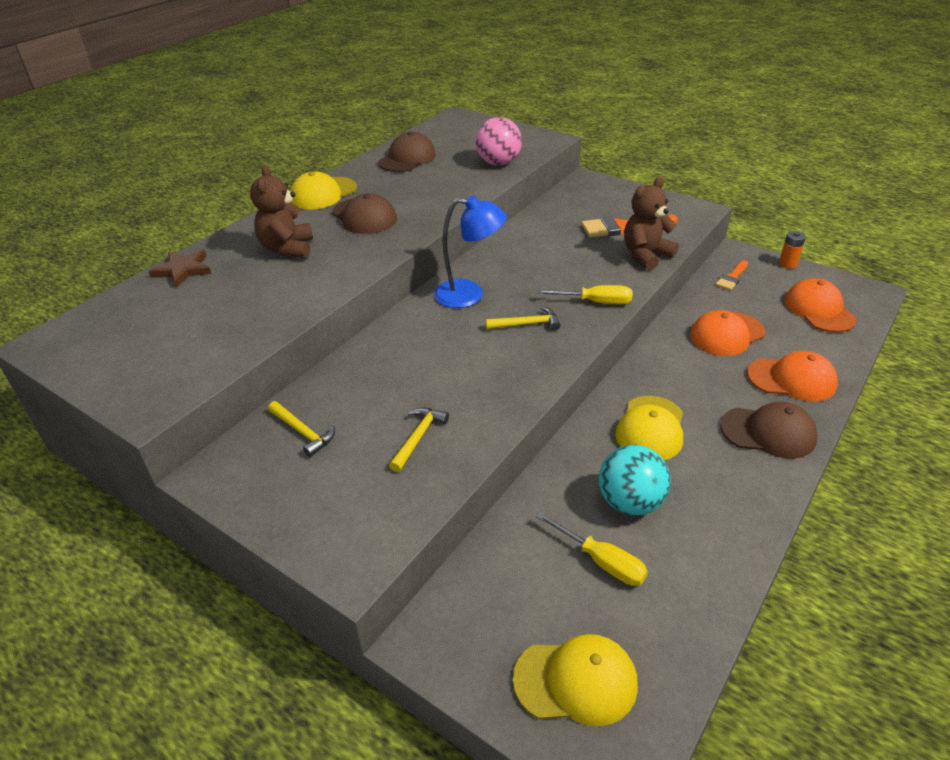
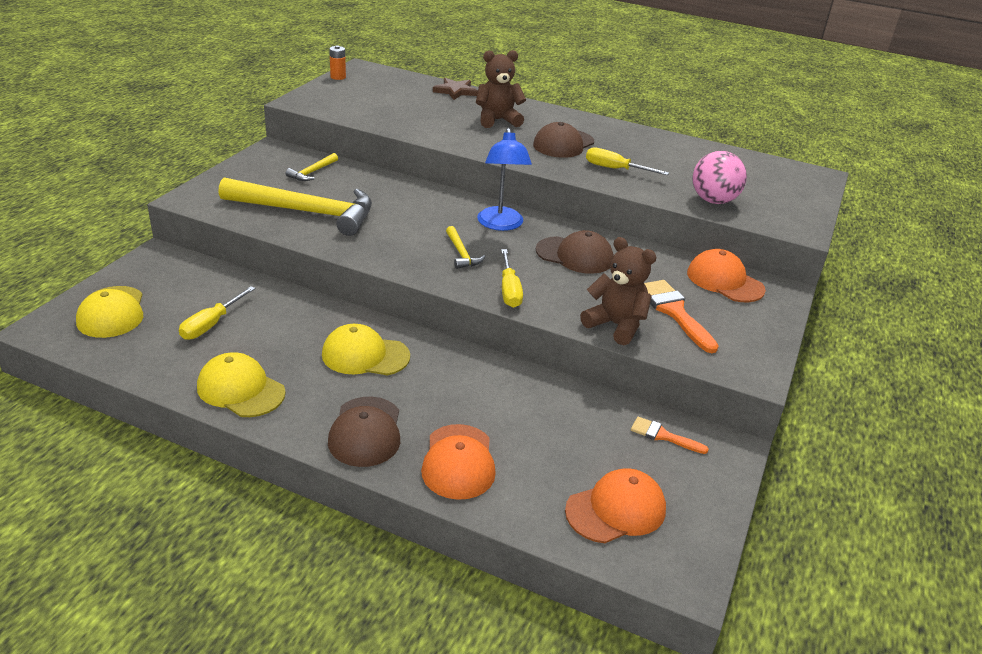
camera: 75 degrees right, 5 degrees down
(323, 193) = (596, 125): yellow cap -> yellow cap (241, 389)
(407, 158) = (691, 155): brown cap -> brown cap (575, 255)
(418, 437) = (306, 212): yellow hammer -> yellow hammer, size x2.34
(429, 197) = (615, 169): none -> yellow screwdriver
(630, 502) = (272, 340): turquoise ball -> none
(726, 334) = (534, 419): orange cap -> orange cap (724, 281)
(787, 264) = (725, 495): orange battery -> orange battery (338, 77)

